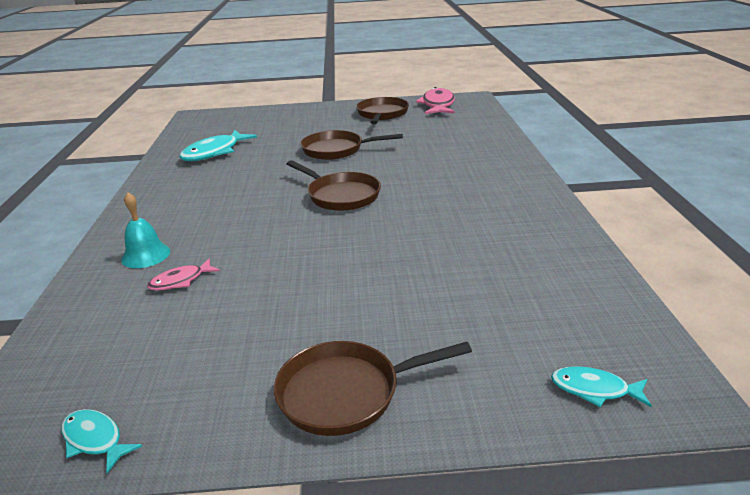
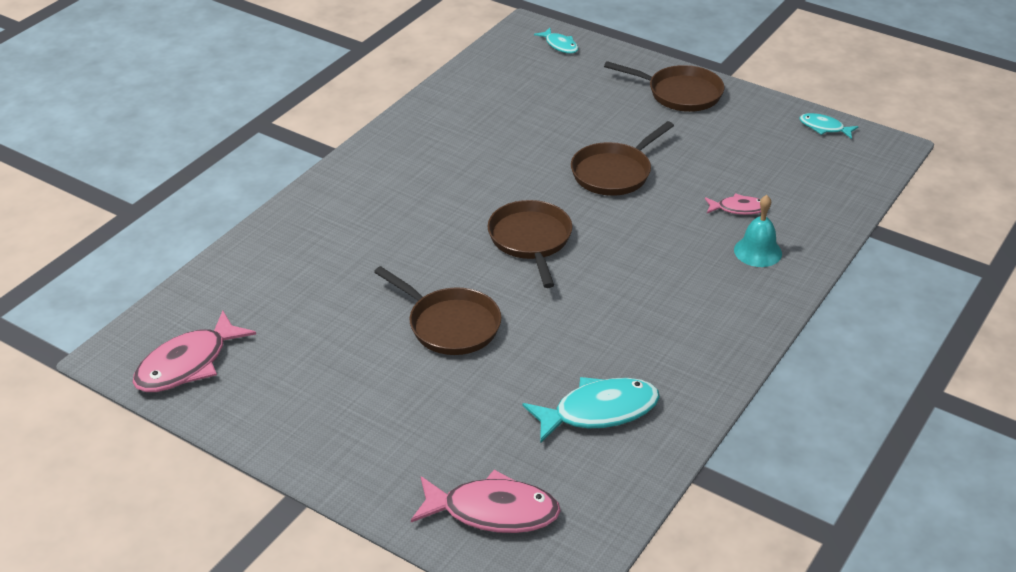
camera: 145 degrees left, 10 degrees up
(95, 440) = (824, 128): turquoise fish -> turquoise fish turned 135 degrees clockwise
(239, 119) = (493, 511): none -> pink fish
(382, 114) = (290, 385): brown pan -> brown pan (614, 172)

